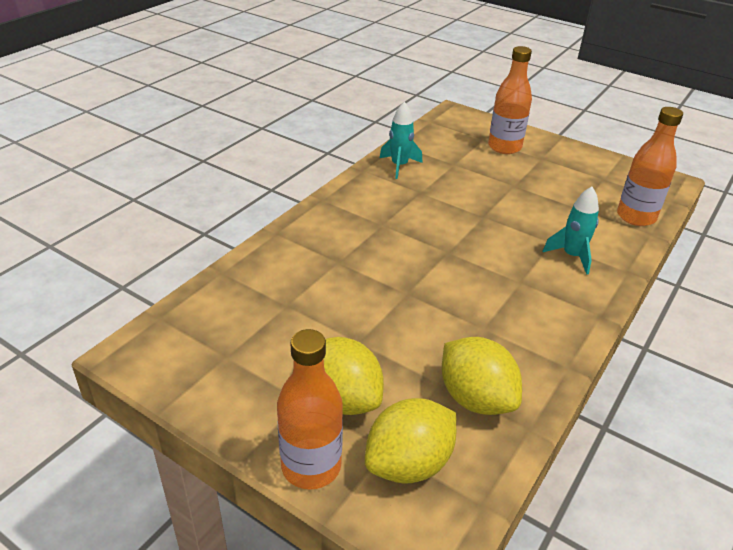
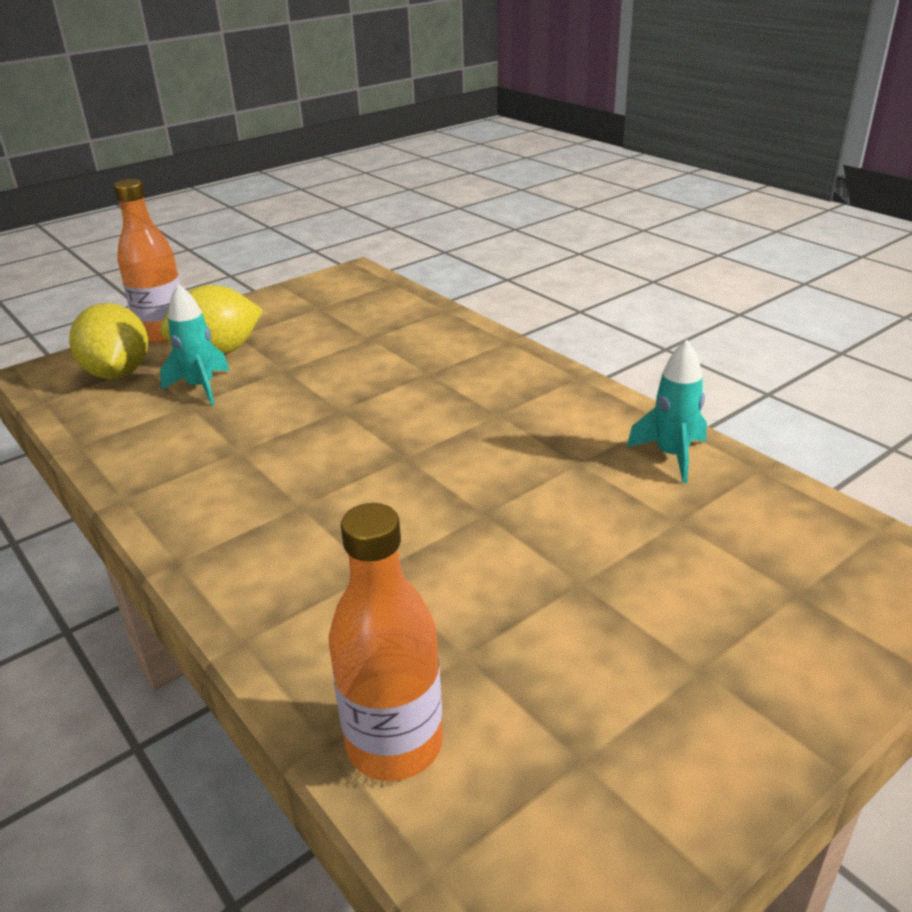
camera: 110 degrees right, 5 degrees down
(475, 398) = (146, 421): yellow lemon -> none
(504, 147) = (755, 617): orange bottle -> none
(572, 256) = (322, 582): turquoise rocket -> turquoise rocket (201, 387)

